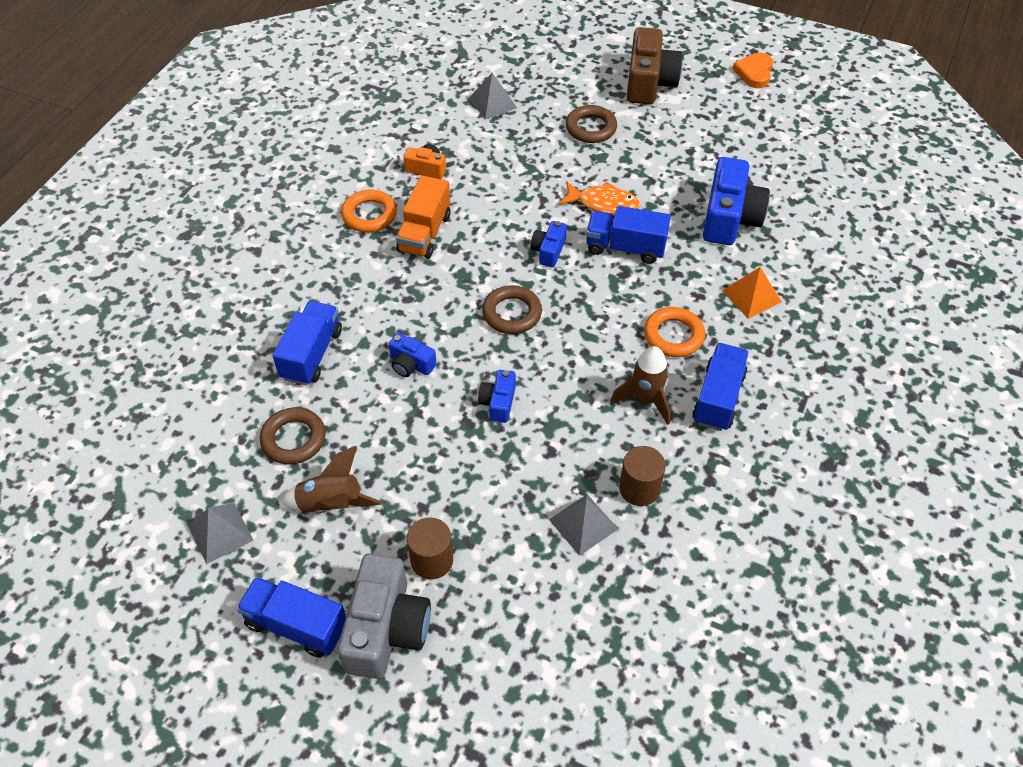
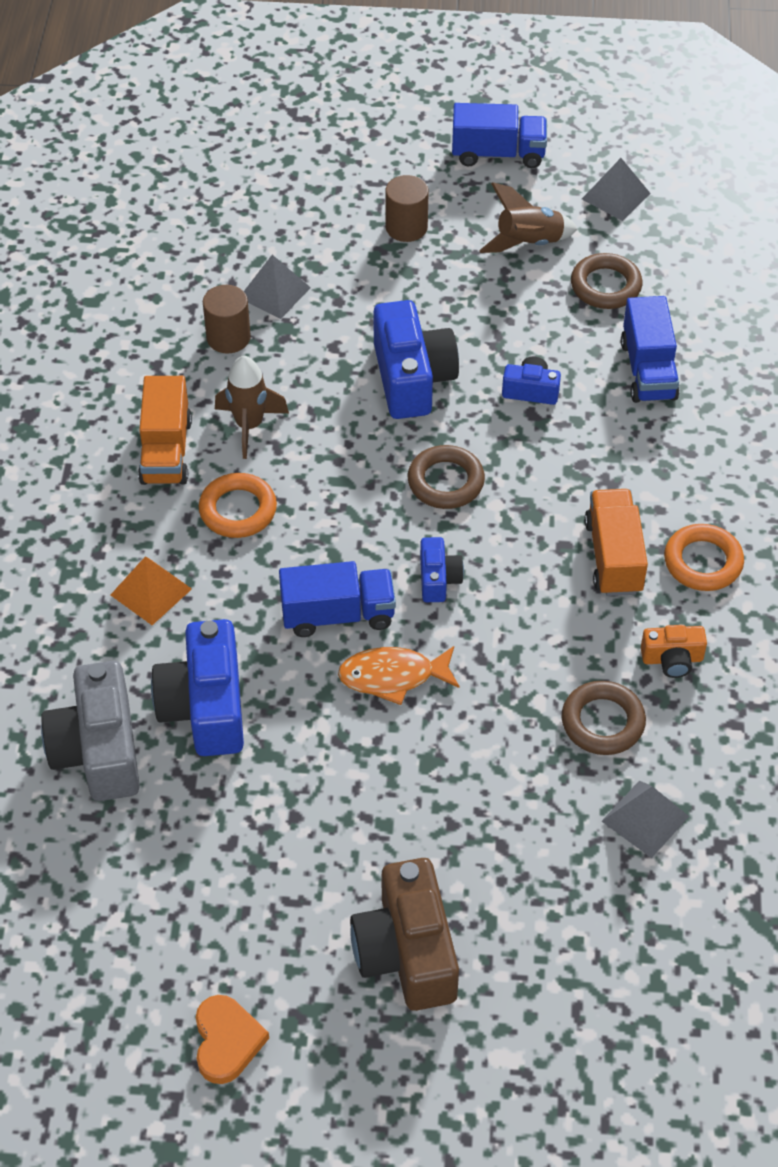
camera: 160 degrees right, 0 degrees up
(386, 629) = (418, 171): grey camera -> grey camera (98, 750)
(498, 403) = (412, 378): blue camera -> blue camera, size x1.95
(591, 128) = (466, 815): brown ring -> brown ring (602, 722)
(718, 398) = (166, 451): blue truck -> orange truck

